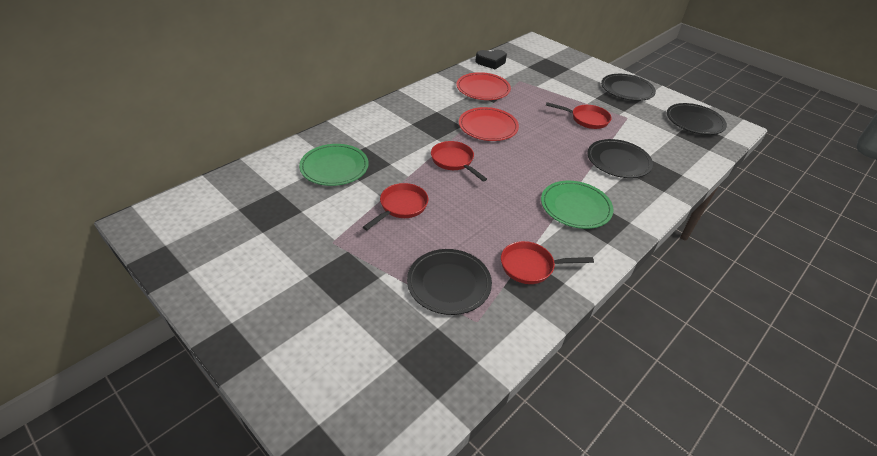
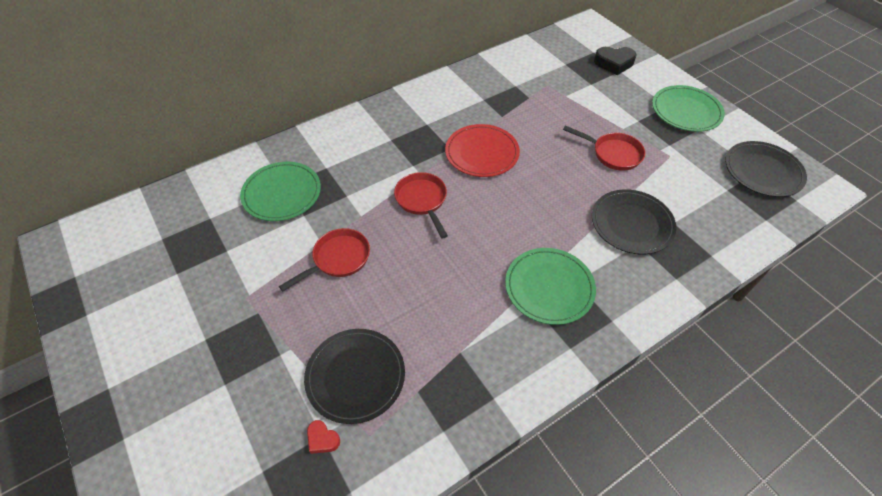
camera: 15 degrees right, 10 degrees up
(439, 330) = (322, 439): none -> red heart
(483, 89) = (495, 95): red plate -> none
(491, 62) = (520, 54): black heart -> black heart (614, 63)
(531, 266) = (461, 368): red pan -> none
(627, 90) = (686, 111): black plate -> green plate

